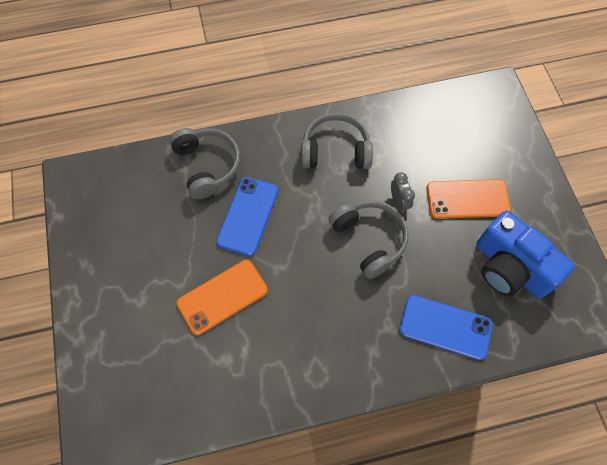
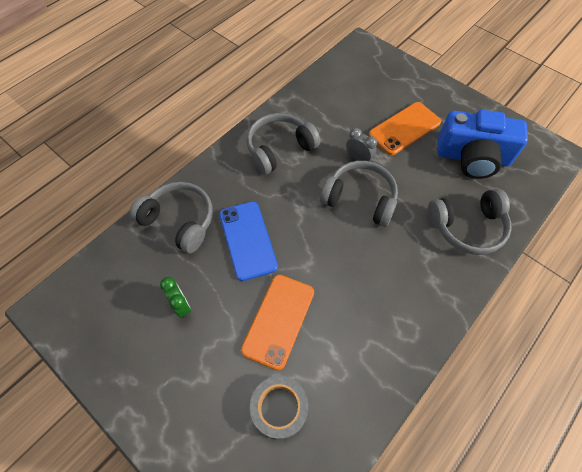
camera: 35 degrees left, 5 degrees down
(161, 236) = (181, 305): none -> green clock
(174, 361) = (279, 408): none -> grey tape
(445, 327) = (467, 227): blue phone -> grey headphones

